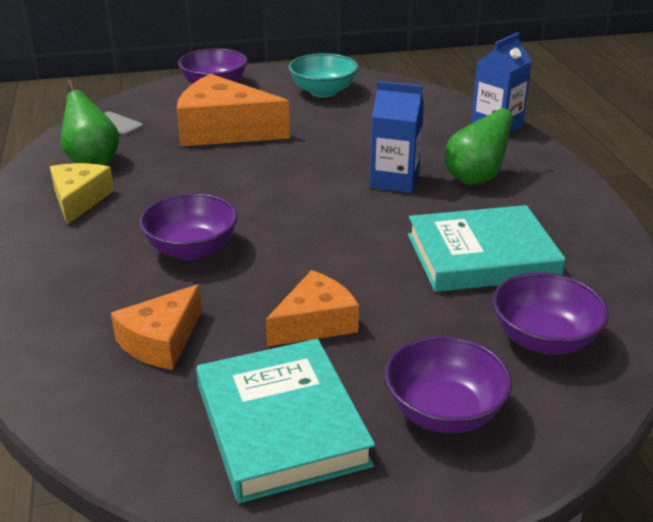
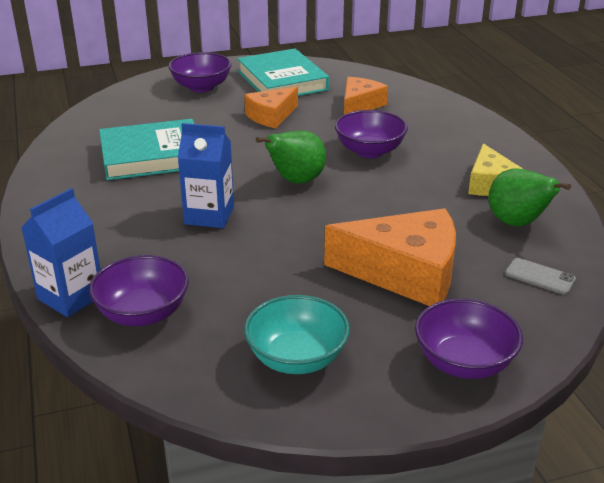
camera: 175 degrees right, 0 degrees up
(475, 178) = (129, 221): green pear -> green pear (296, 181)
(543, 339) = (134, 114): purple bowl -> purple bowl (143, 313)

